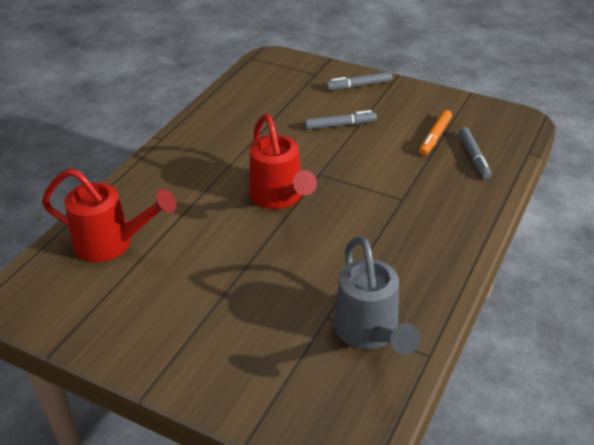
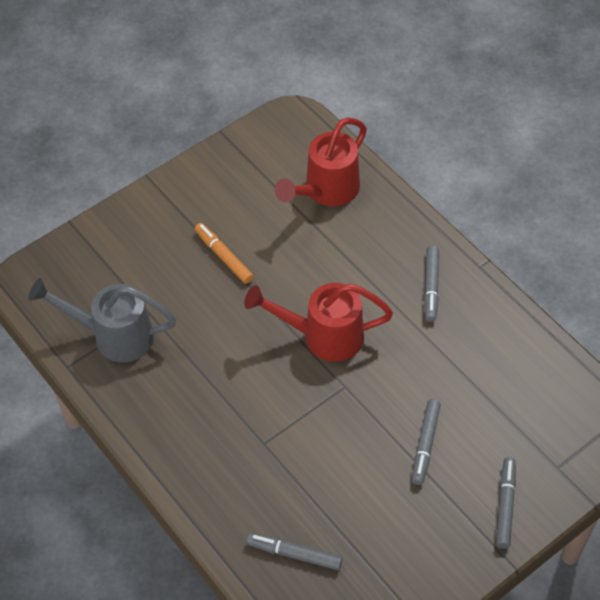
camera: 115 degrees right, 15 degrees up
(195, 156) = (431, 287): none -> grey marker
(435, 137) = (352, 534): orange marker -> orange marker (223, 256)

